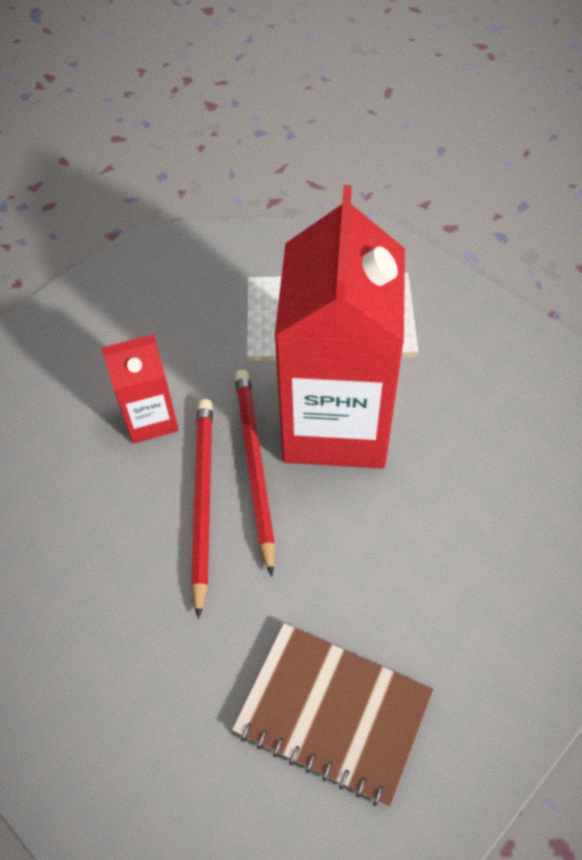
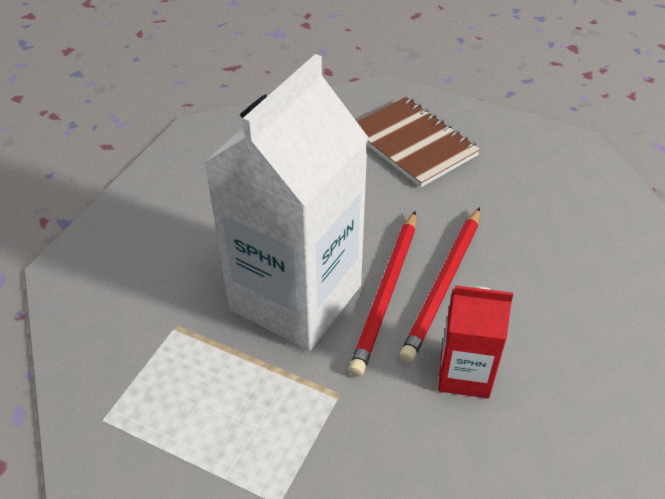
camera: 155 degrees left, 10 degrees down
(336, 423) = (295, 297): red carton -> white carton

